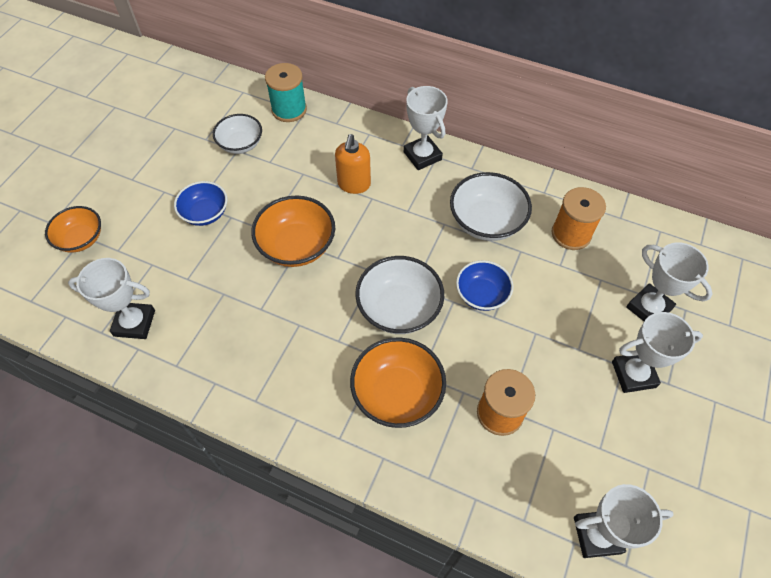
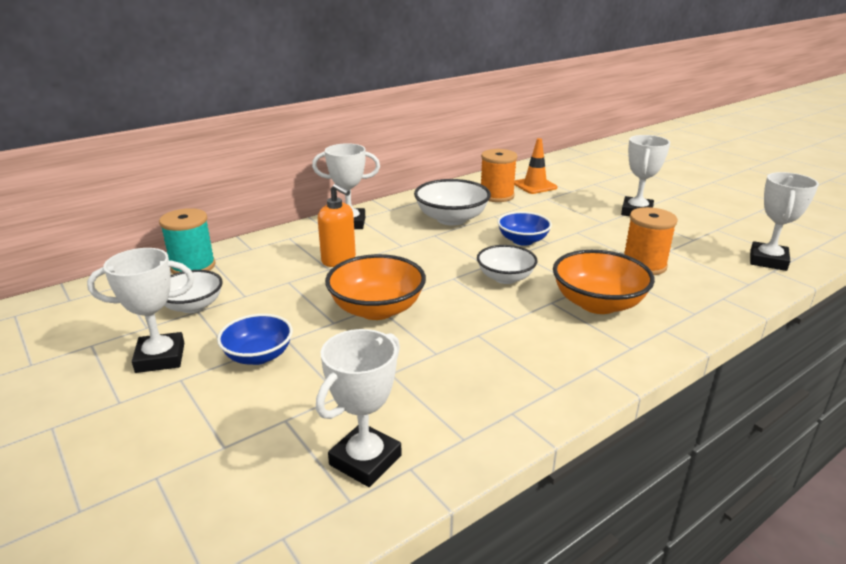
camera: 60 degrees left, 30 degrees down
(81, 239) = (157, 481): orange bowl -> none
(399, 308) = (505, 278): white bowl -> white bowl, size x0.66
(628, 256) = (535, 186): none -> orange traffic cone
(648, 308) = (584, 192): white trophy -> white trophy (160, 358)

